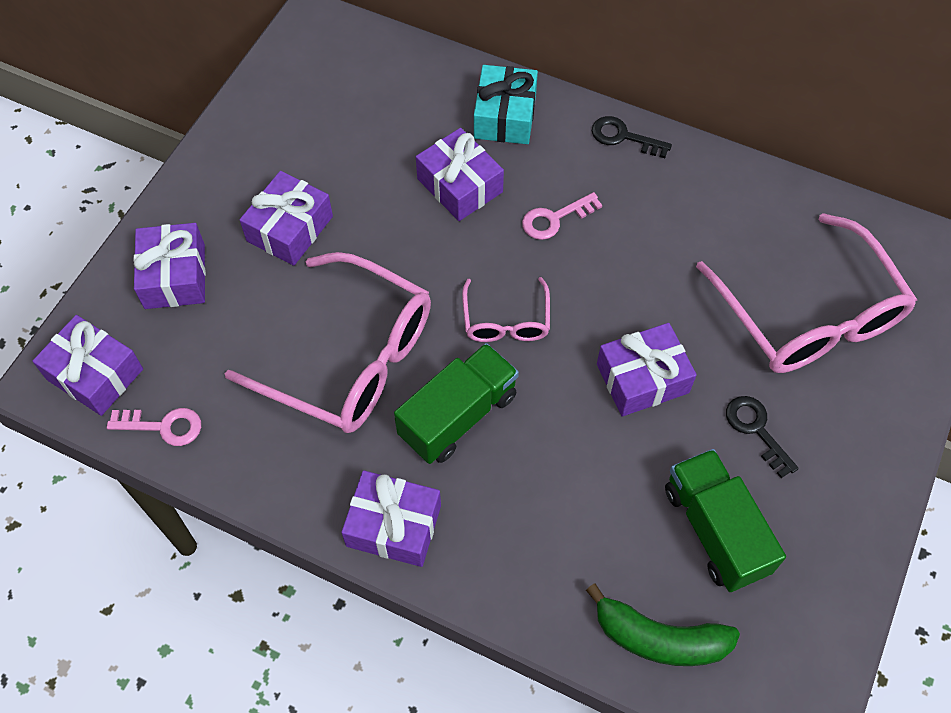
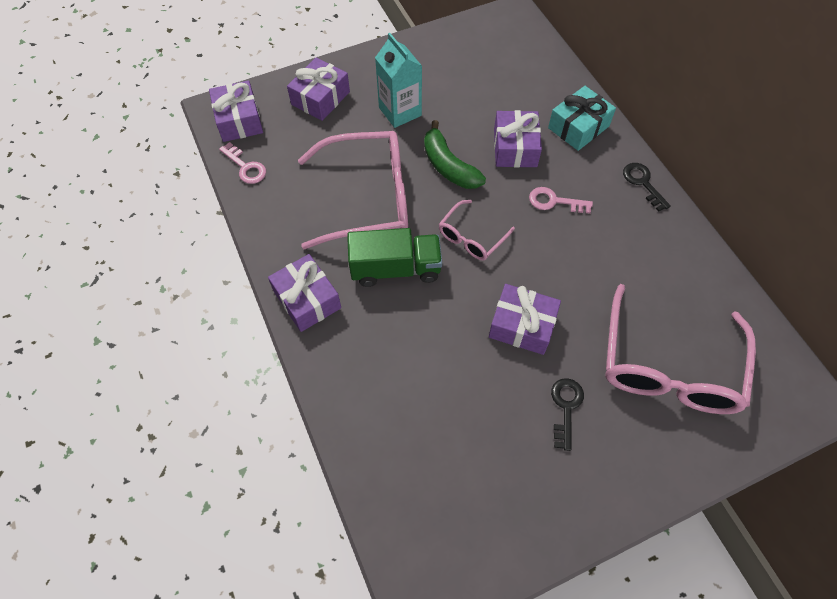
camera: 40 degrees right, 0 degrees up
(289, 228) = (400, 111): purple gift -> turquoise carton
(350, 358) = (368, 198): pink glasses -> pink glasses turned 75 degrees counterclockwise
(659, 638) = (391, 476): green banana -> green banana (448, 166)
(715, 530) = (483, 444): green truck -> none

